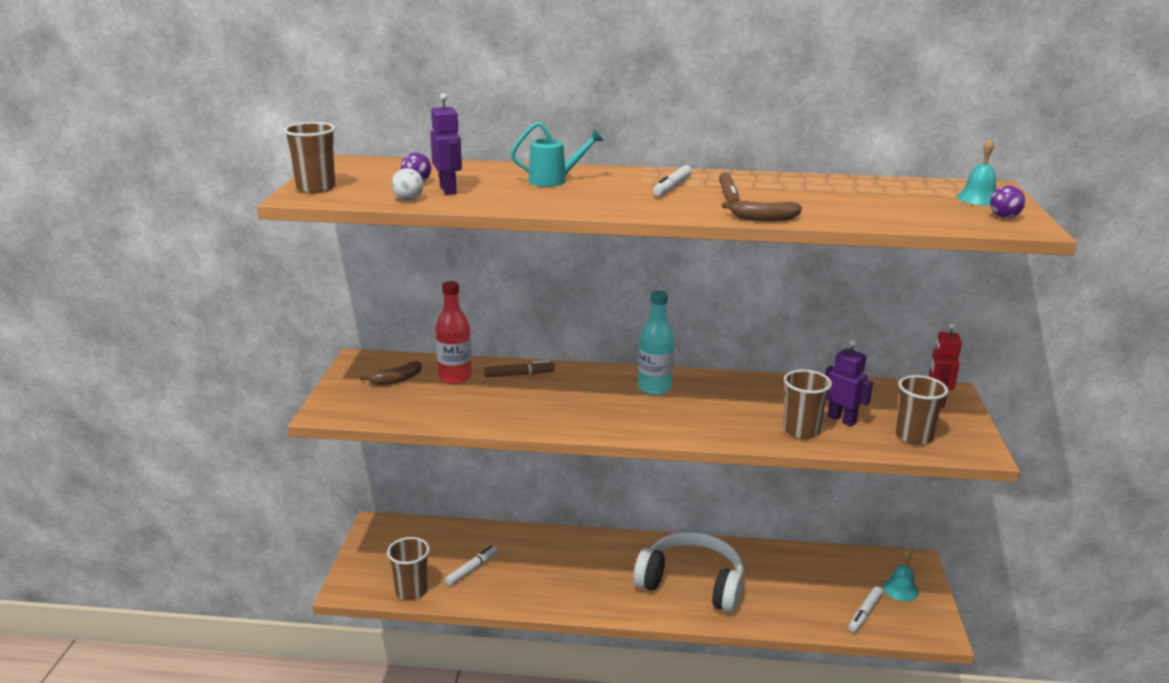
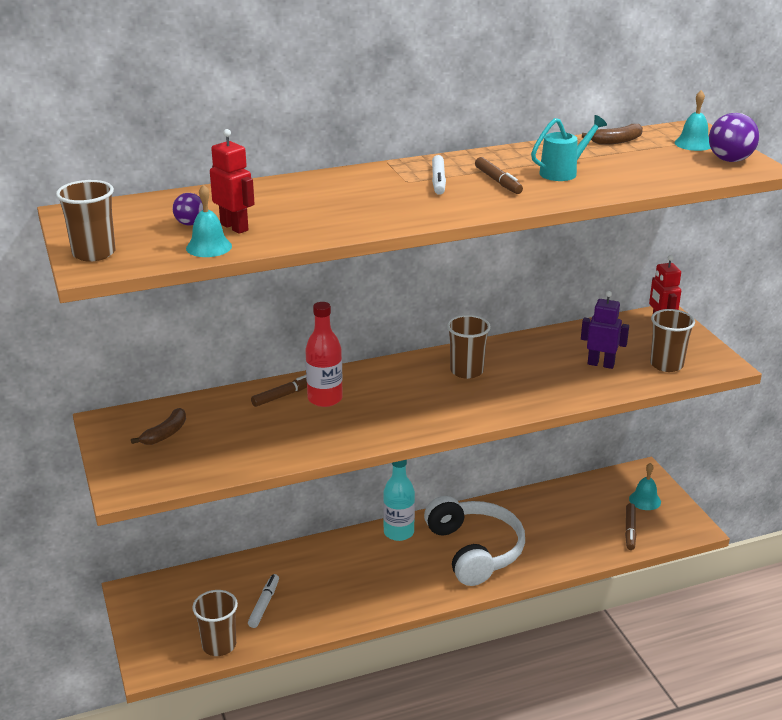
camera: 25 degrees left, 5 degrees up
(408, 199) = (209, 247): white ball -> turquoise bell
(448, 190) = (234, 227): purple robot -> red robot
(455, 377) = (224, 415): red bottle -> red bottle (325, 399)
(555, 180) = (323, 194): turquoise watering can -> turquoise watering can (564, 172)
(654, 388) = (422, 376): turquoise bottle -> turquoise bottle (398, 532)
(692, 583) = (475, 550): white headphones -> white headphones turned 75 degrees clockwise
(764, 219) = (553, 201): brown banana -> brown banana (616, 141)
(801, 430) = (577, 383): brown cup -> brown cup (466, 371)
(864, 613) = (630, 530): white marker -> brown marker
(1004, 217) = (730, 160): purple ball -> purple ball, size x1.67

